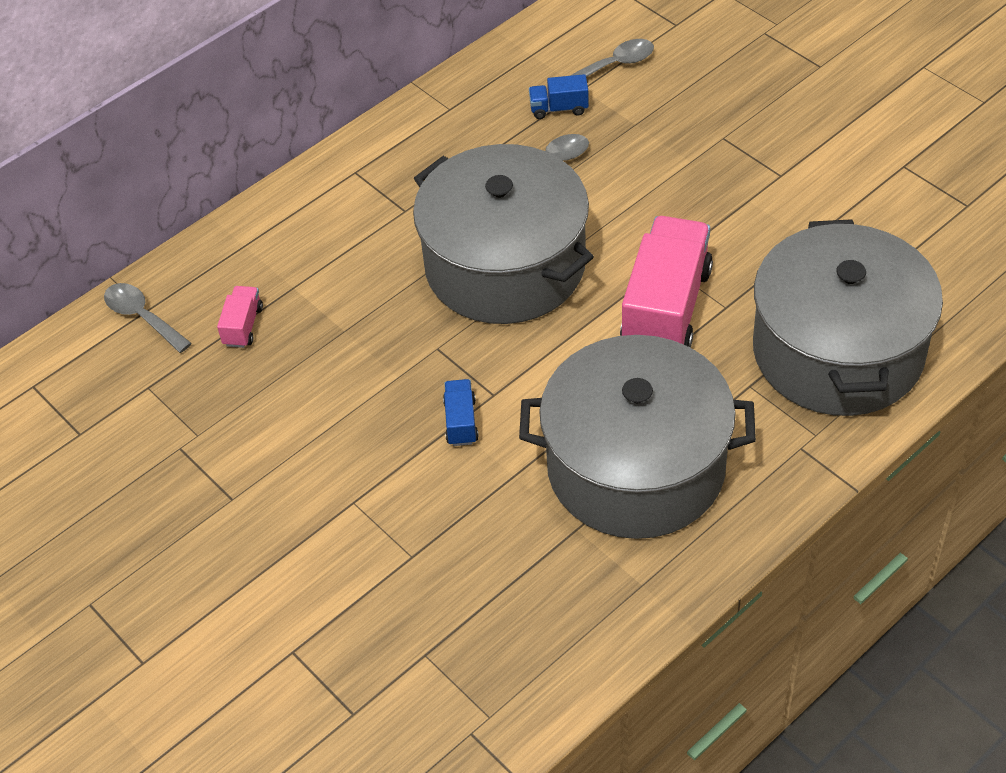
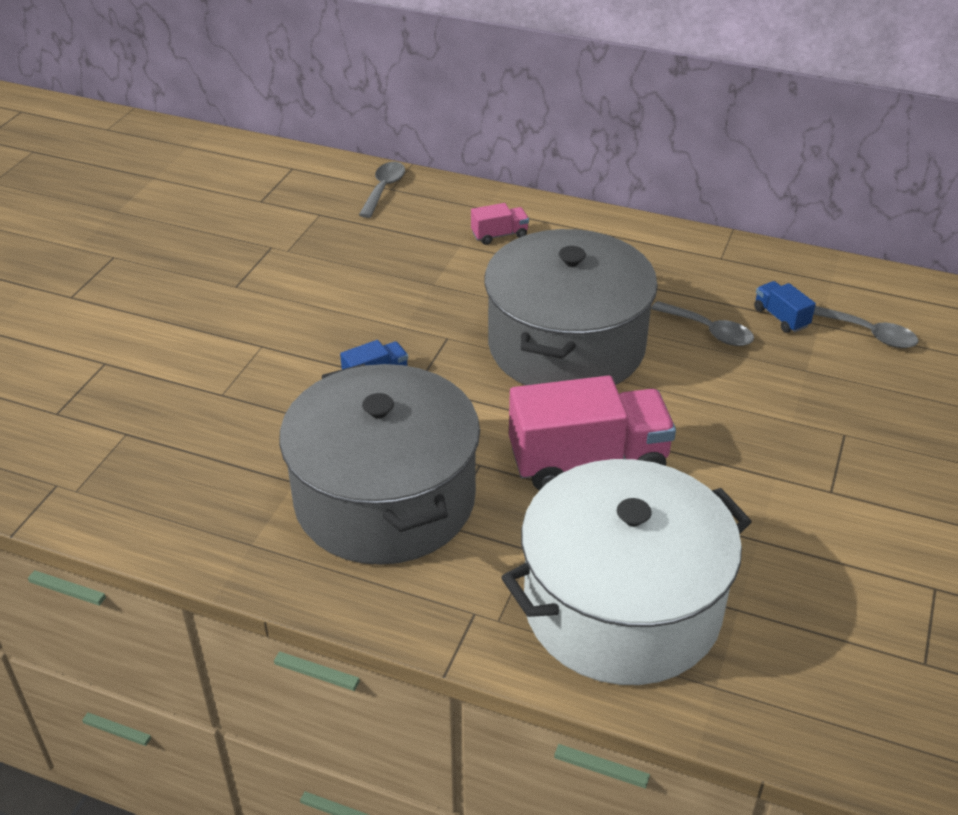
camera: 60 degrees right, 10 degrees down
(243, 326) = (405, 235): pink truck -> pink truck (499, 235)
(838, 351) = (622, 606): grey pot -> white pot

